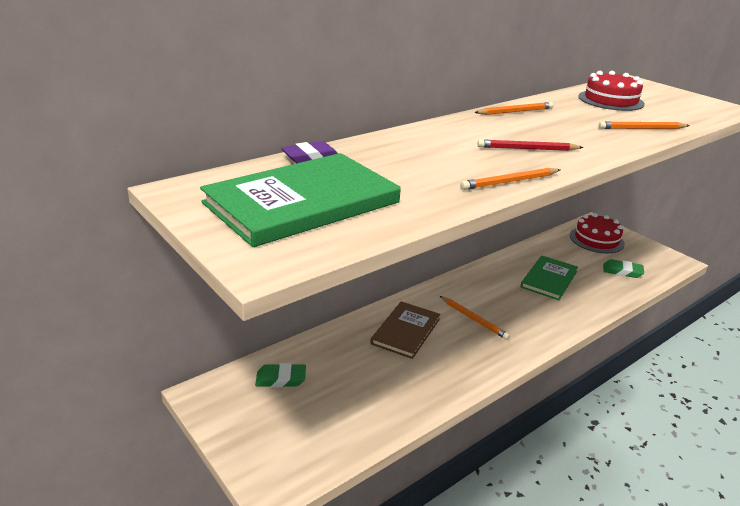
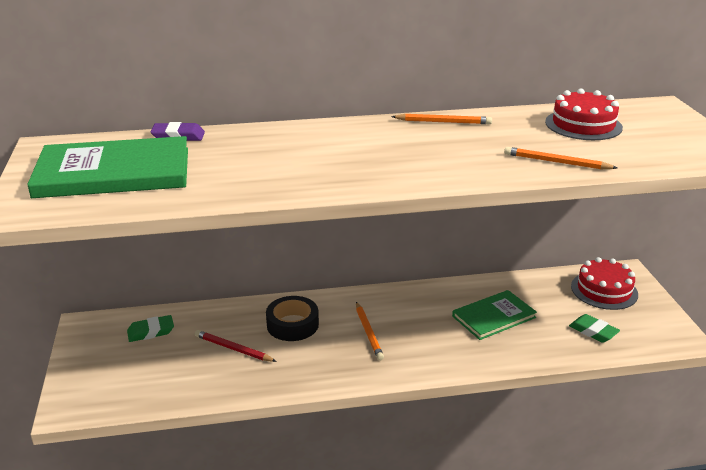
camera: 30 degrees right, 0 degrees up
(281, 379) = (151, 332): green eraser -> green eraser turned 45 degrees counterclockwise
(406, 331) = (292, 324): brown book -> black tape
(509, 182) = (310, 189): orange pencil -> none
(527, 149) = (385, 162): red pencil -> red pencil (233, 349)

